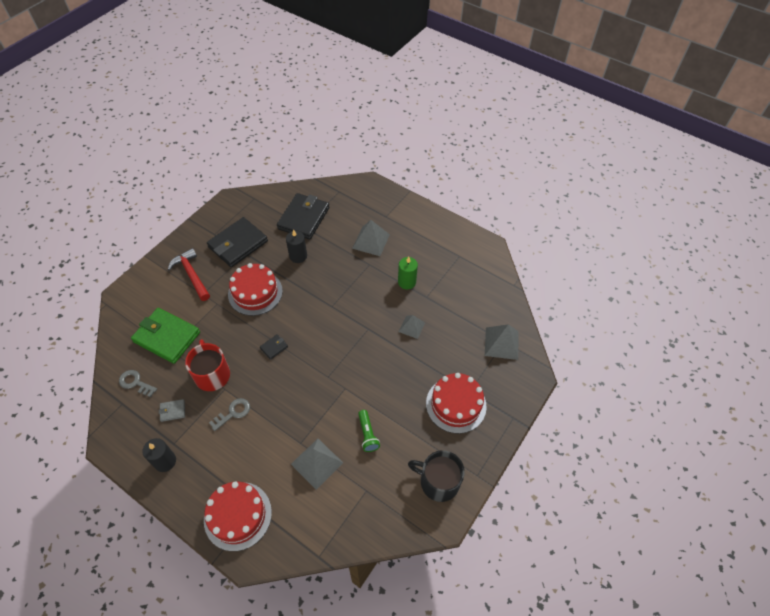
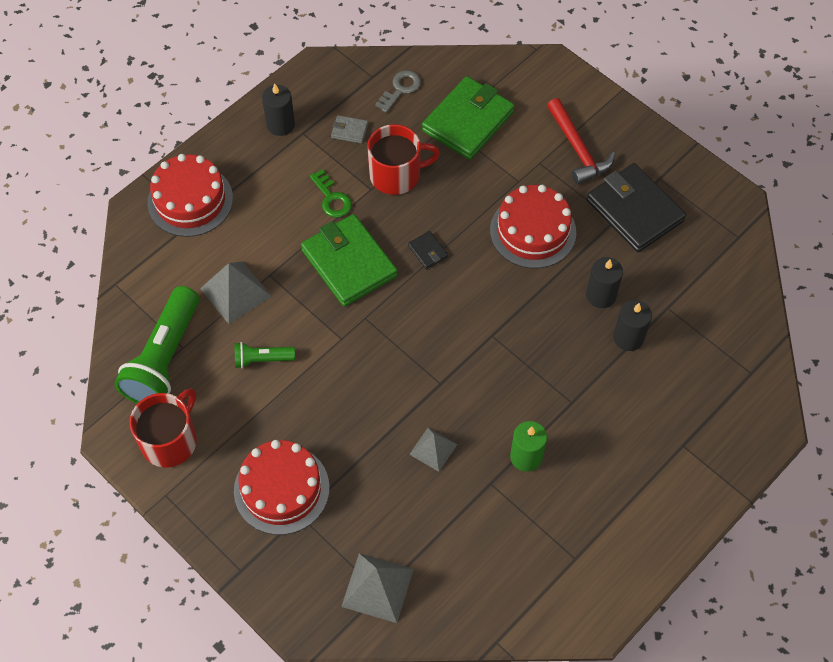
camera: 100 degrees right, 5 degrees up
(172, 411) = (349, 131): grey wallet -> grey wallet turned 75 degrees counterclockwise
(192, 275) = (577, 149): red hammer -> red hammer turned 90 degrees clockwise
(233, 413) = (332, 198): grey key -> green key
(286, 393) = (349, 263): none -> green wallet
(304, 218) = (686, 310): black wallet -> none
(324, 242) = (628, 337): none -> black candle
(371, 241) = (624, 412): grey pyramid -> none
(377, 502) = (164, 359): none -> green flashlight
(438, 482) = (170, 440): black mug -> red mug

